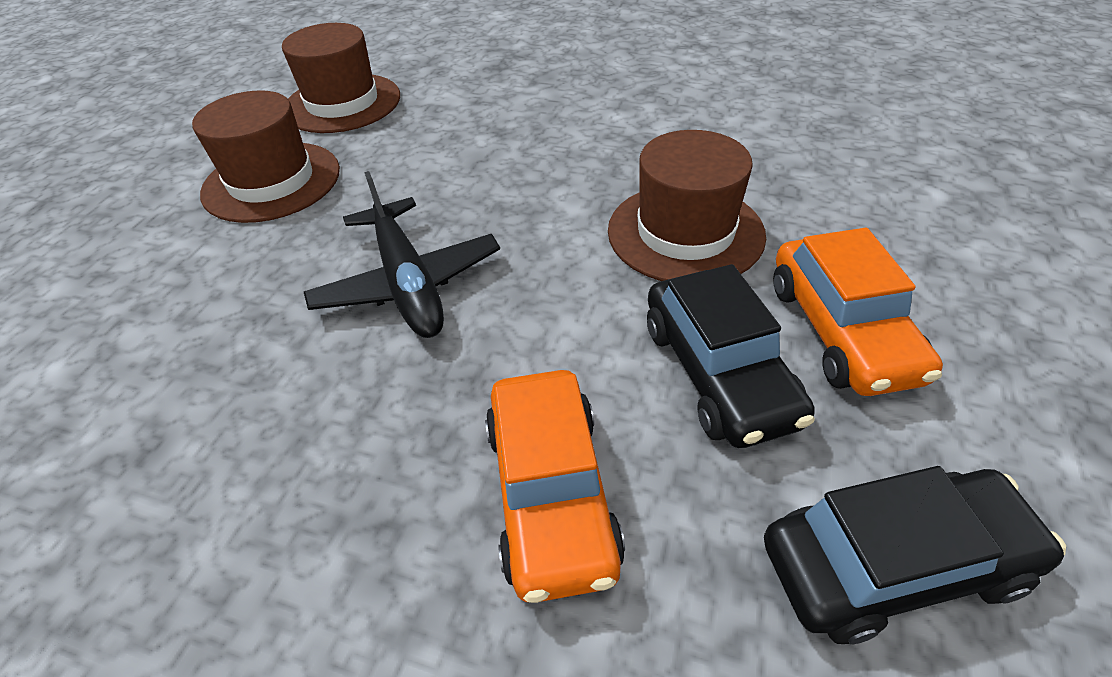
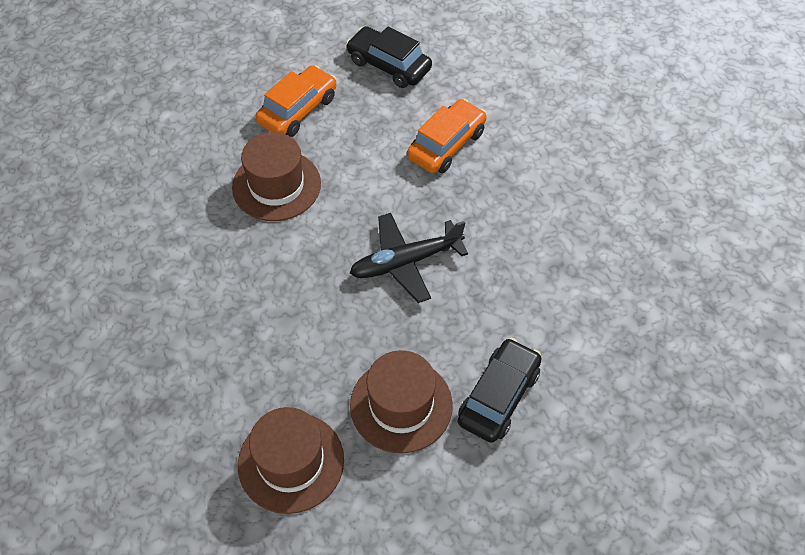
camera: 135 degrees left, 10 degrees up
(408, 282) = (406, 262): black plane -> black plane turned 135 degrees counterclockwise
(718, 372) = (354, 132): black car -> black car (498, 396)

